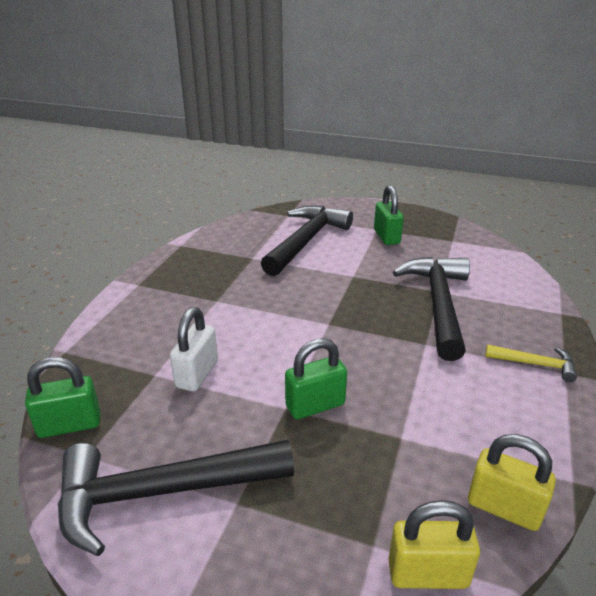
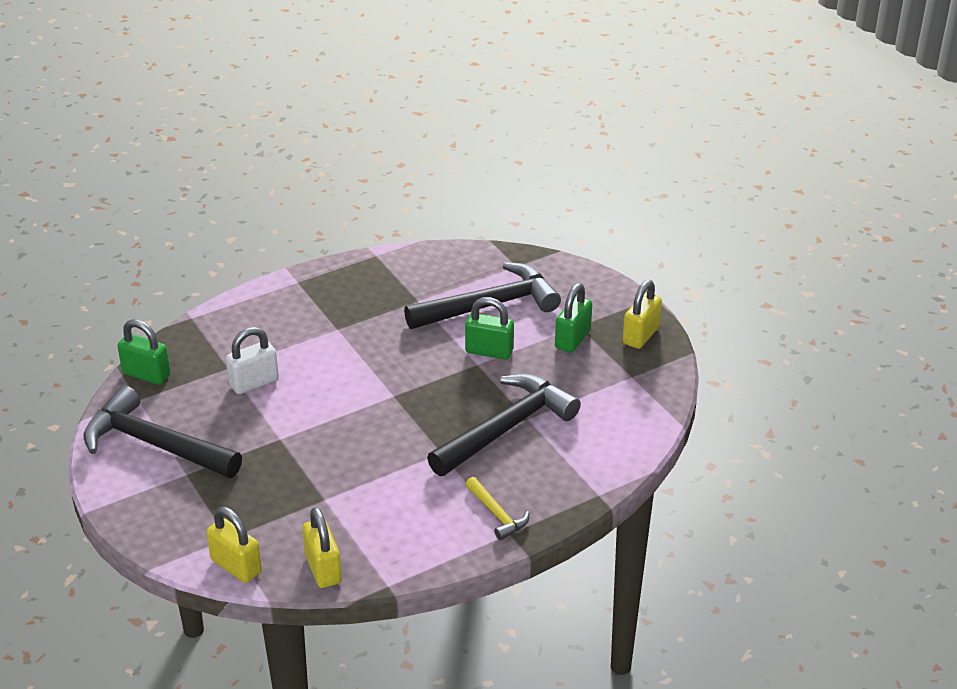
camera: 40 degrees right, 5 degrees up
(315, 405) = (300, 448): green padlock -> green padlock (489, 351)
(419, 219) = (641, 335): none -> yellow padlock

